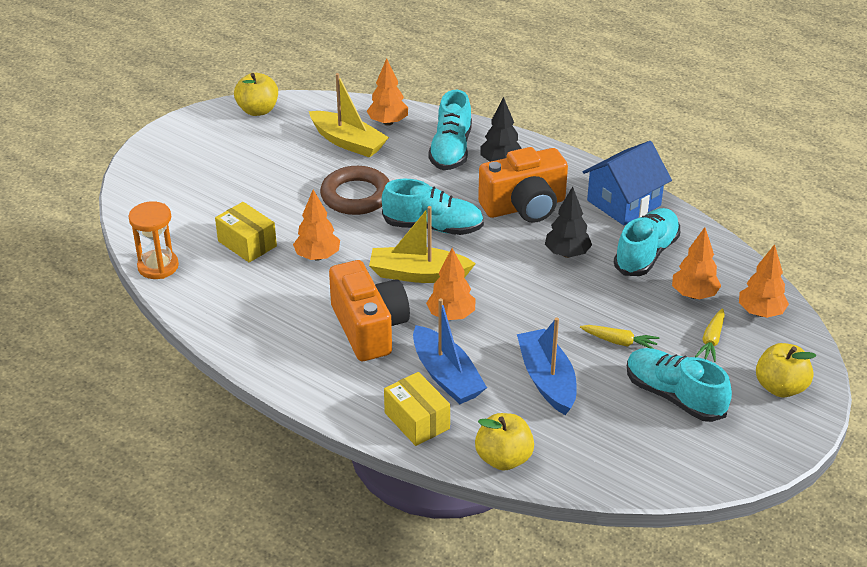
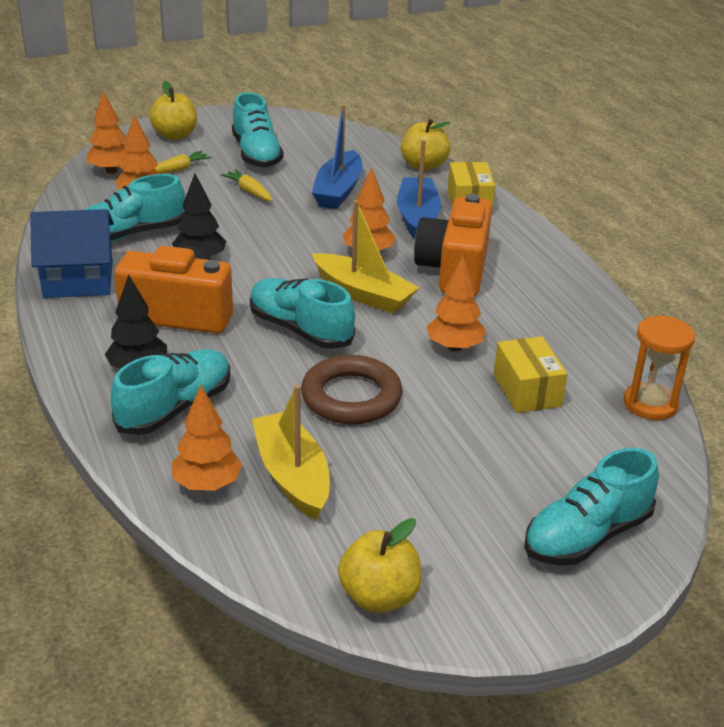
camera: 150 degrees left, 5 degrees down
(167, 172) = (587, 536): none -> turquoise shoe

